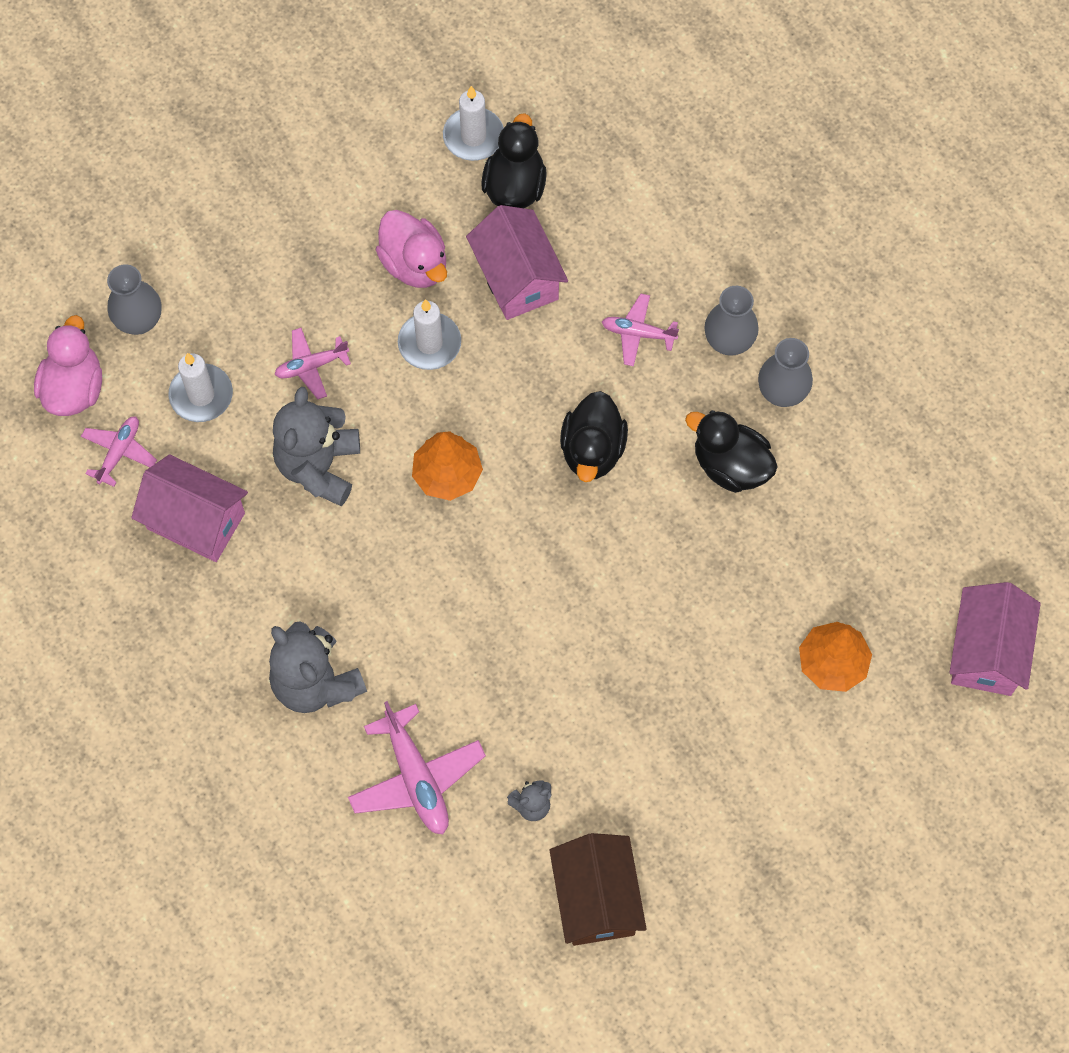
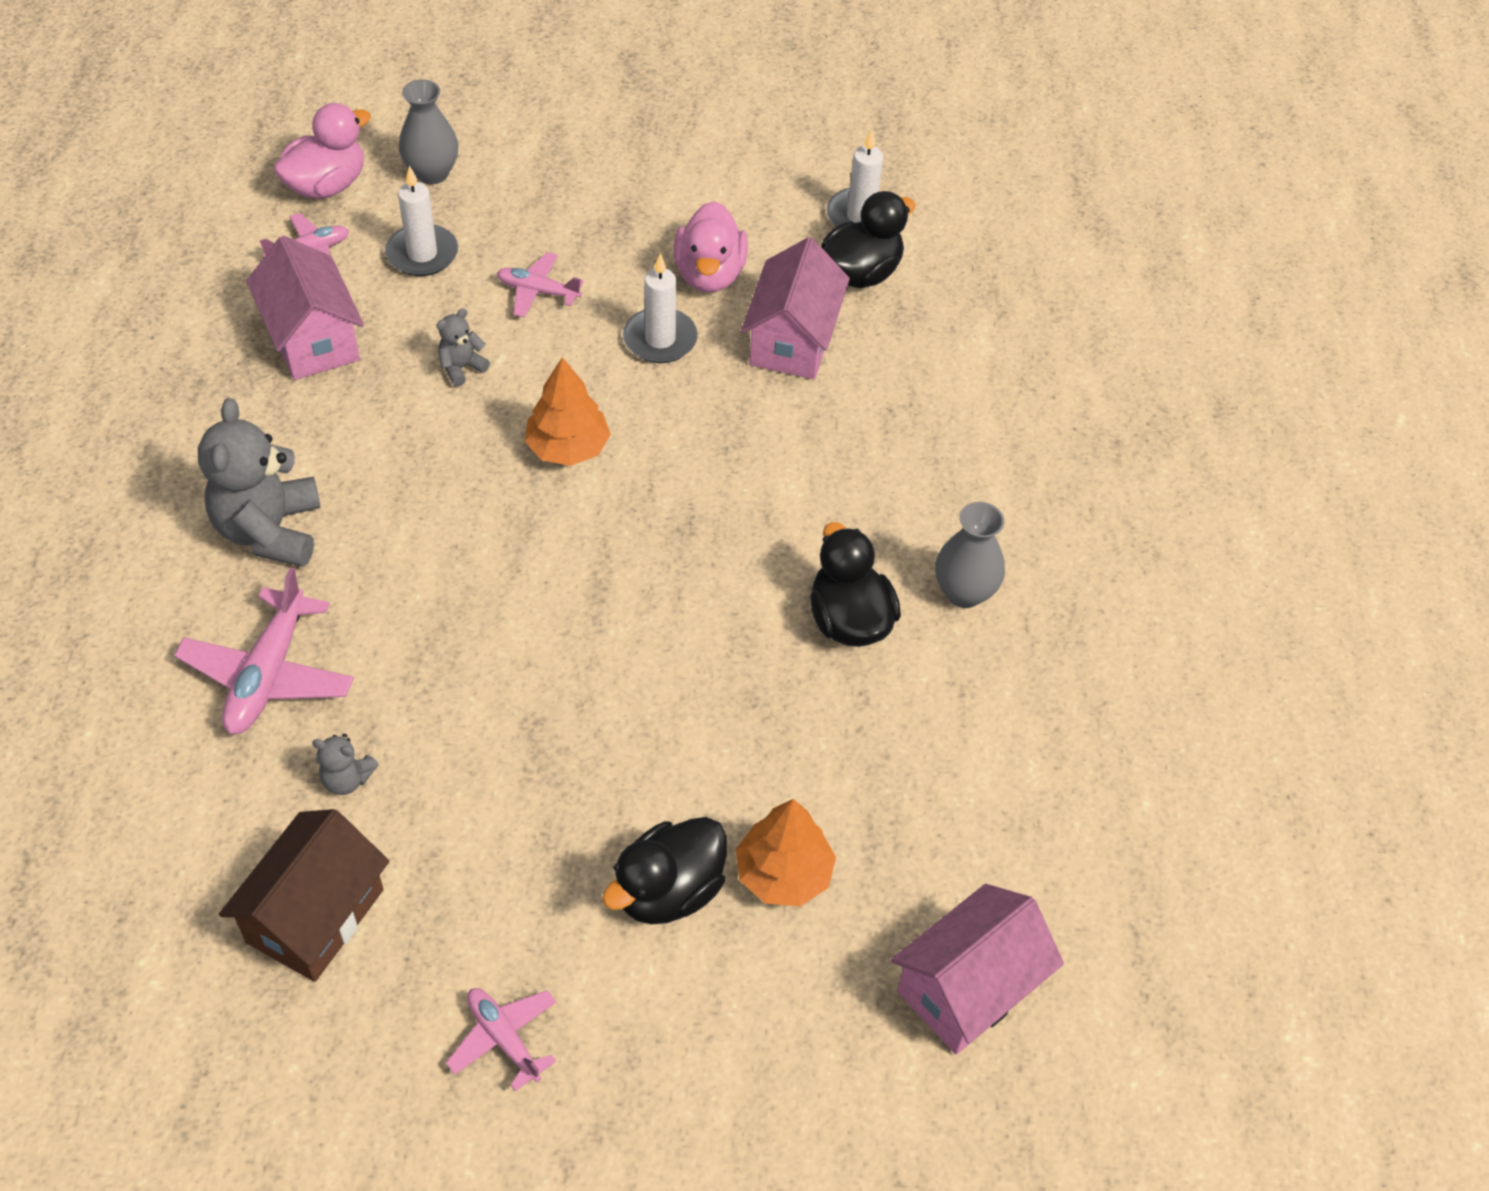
camera: 35 degrees right, 15 degrees down
(319, 466) = (461, 367): grey teddy bear -> grey teddy bear, size x0.47
(592, 450) = (724, 517): black duck -> black duck (668, 891)
(638, 333) = (865, 453): pink plane -> pink plane (504, 1038)
(729, 341) = (950, 515): grey vase -> none

